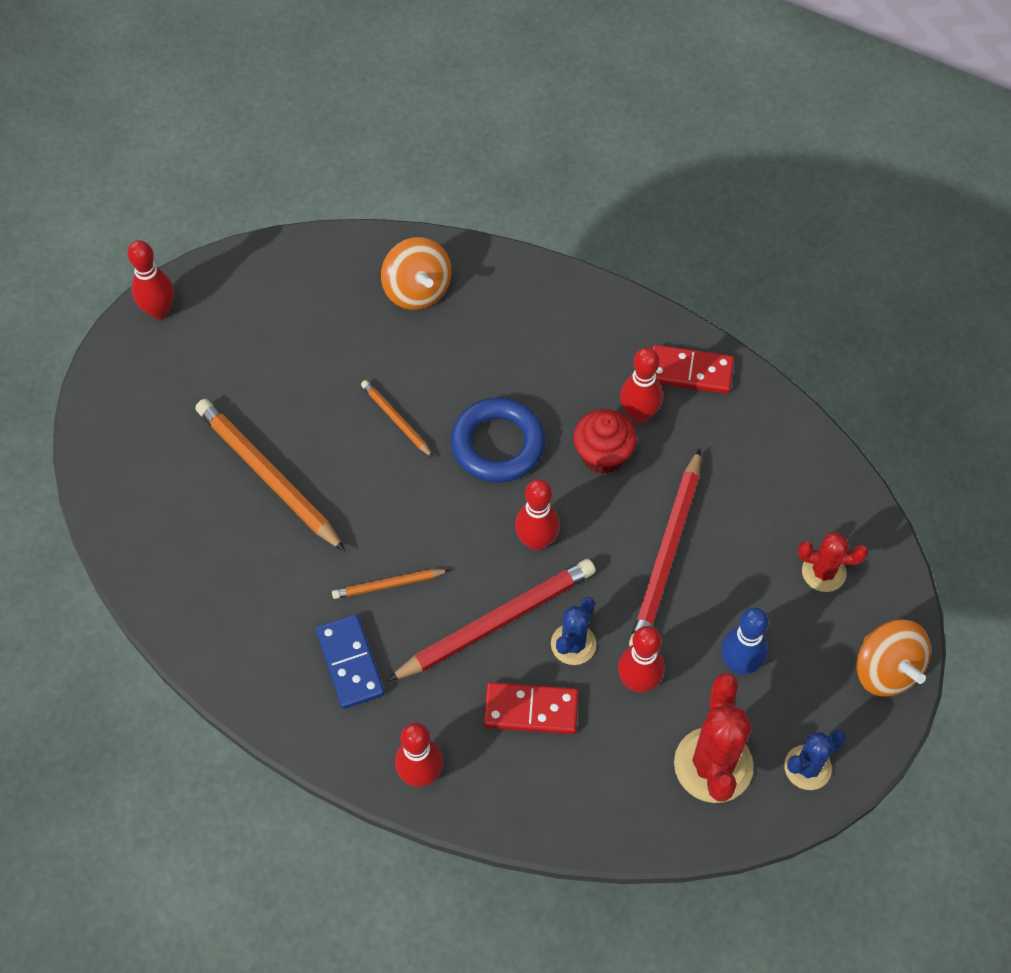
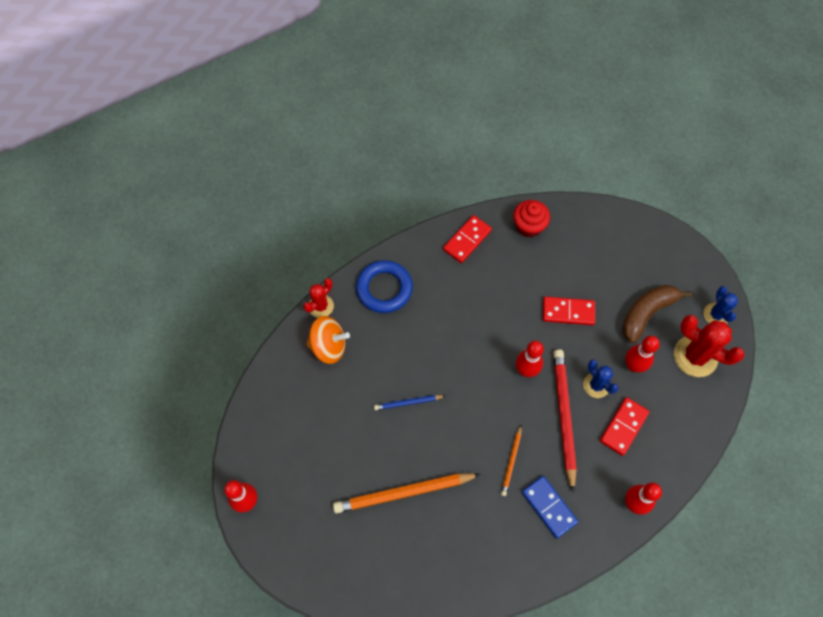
camera: 60 degrees left, 5 degrees up
(350, 663) = (549, 507): blue domino -> blue domino turned 45 degrees clockwise
(396, 419) = (408, 402): orange pencil -> blue pencil
(498, 444) = (455, 358): blue ring -> blue ring (384, 289)
(603, 455) = (492, 309): red cupcake -> red cupcake (529, 226)
(638, 414) = (478, 278): red bowling pin -> none
(666, 554) = (568, 312): red pencil -> red domino
(739, 664) = (647, 313): blue bowling pin -> brown banana
(823, 572) = (616, 247): red cactus -> red cactus (321, 306)
(885, 670) = (681, 251): orange spinning top -> none

